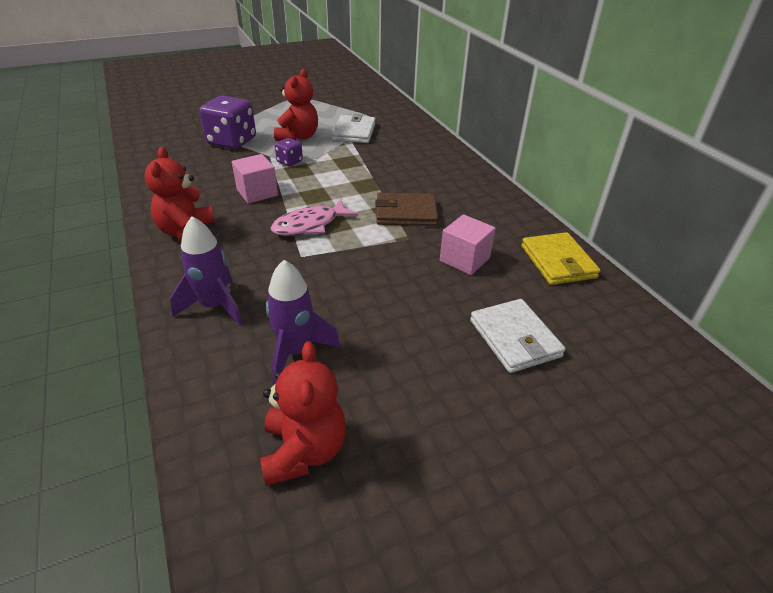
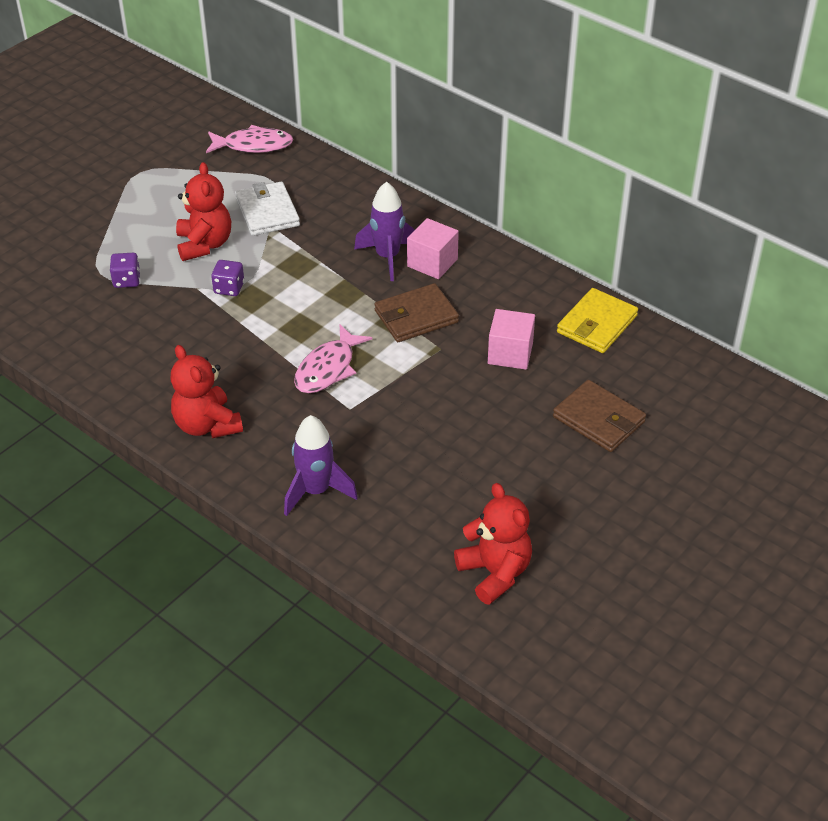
camera: 25 degrees left, 5 degrees up
(232, 141) = (127, 280): purple dice -> purple dice, size x0.49
(257, 192) = (232, 347): pink cube -> pink cube (432, 263)
(296, 352) = (426, 503): purple rocket -> purple rocket (387, 257)
(376, 102) = (253, 145): none -> pink fish
(514, 338) = (599, 419): white wallet -> brown wallet
(558, 262) = (597, 324): yellow wallet -> yellow wallet turned 75 degrees clockwise

